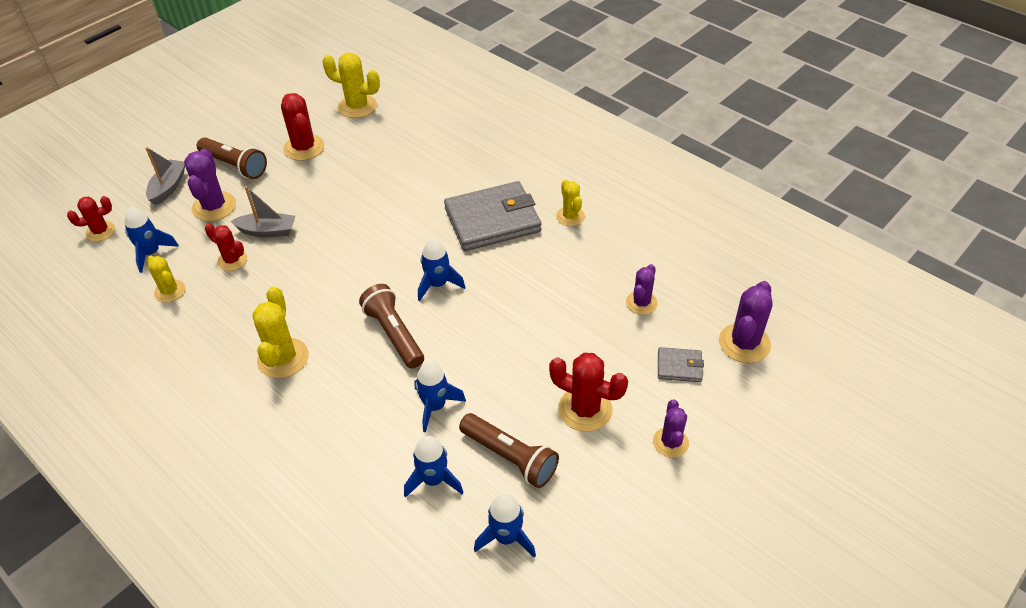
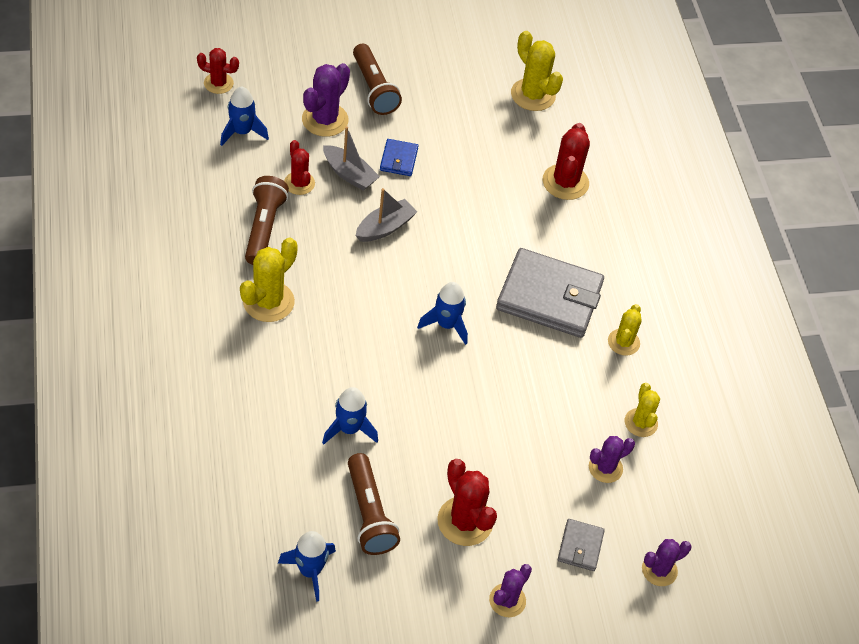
camera: 30 degrees right, 5 degrees up
(168, 187) = (303, 74): grey boat -> grey boat (385, 227)
(170, 291) = (230, 179): yellow cactus -> yellow cactus (641, 423)
(297, 199) = (398, 159): none -> blue wallet
(304, 148) = (448, 109): red cactus -> red cactus (565, 182)
(394, 334) = (371, 344): brown flashlight -> brown flashlight (264, 228)
(433, 480) = (296, 486): blue rocket -> none
(679, 366) = (580, 546): grey wallet -> grey wallet turned 60 degrees clockwise
(744, 343) = (659, 570): purple cactus -> purple cactus, size x0.64

